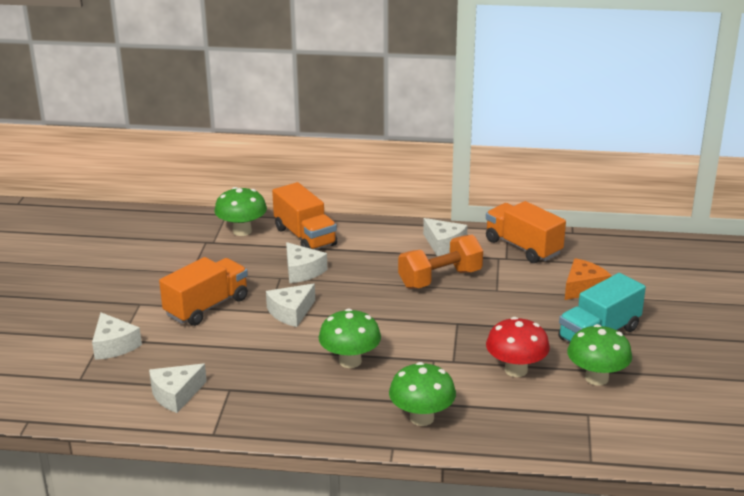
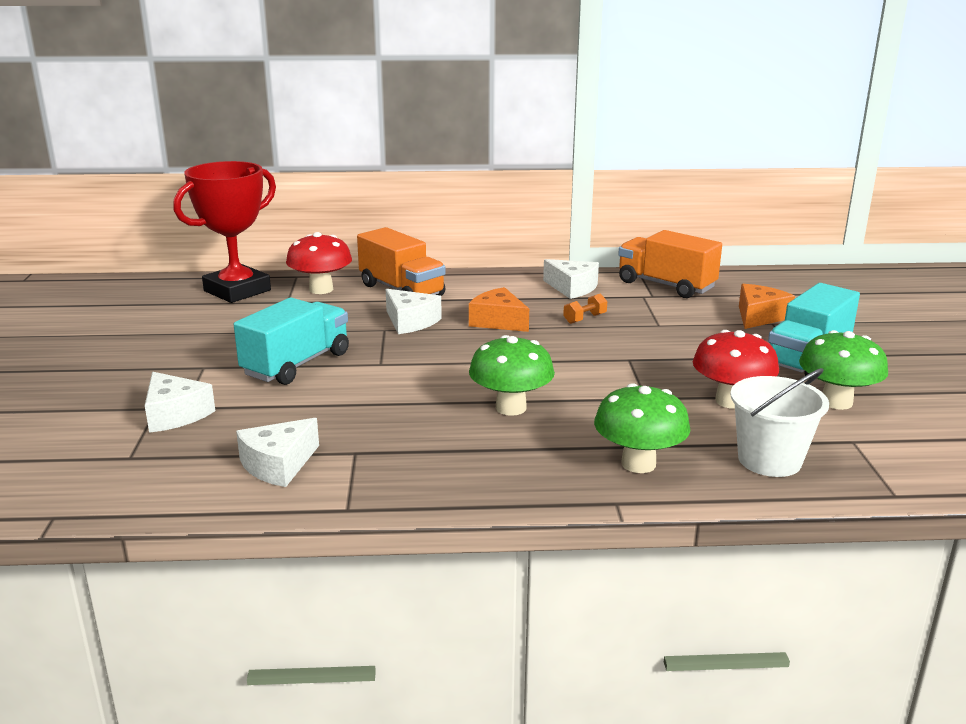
camera: 10 degrees left, 5 degrees down
(177, 227) = (237, 291): none -> red trophy
(206, 307) = (296, 364): orange truck -> turquoise truck
(242, 231) = (321, 289): green mushroom -> red mushroom
(291, 312) = (411, 362): white cheese -> none
(370, 276) = (498, 321): none -> orange cheese
(440, 279) = (584, 319): orange dumbbell -> orange dumbbell, size x0.44
(517, 424) = (769, 460): none -> white bucket

